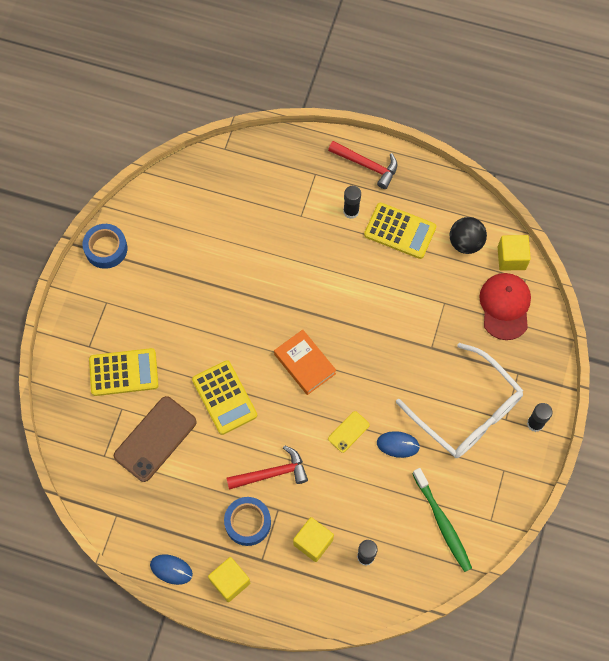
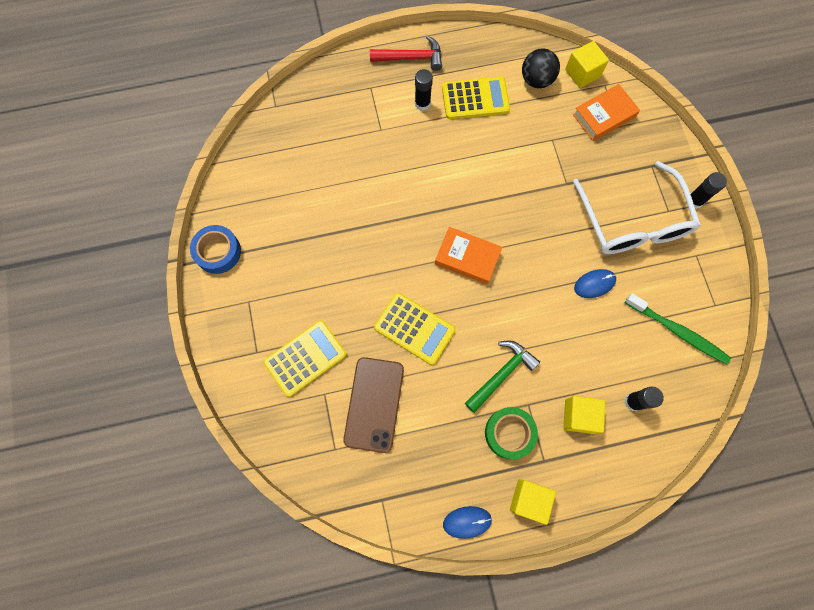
camera: 30 degrees left, 5 degrees up
(248, 522) = (509, 433): blue tape -> green tape
(272, 473) = (501, 374): red hammer -> green hammer
(348, 432) = (545, 297): yellow phone -> none
(467, 411) = (633, 222): white glasses -> white glasses turned 60 degrees clockwise
(505, 306) = (604, 116): red cap -> orange book

